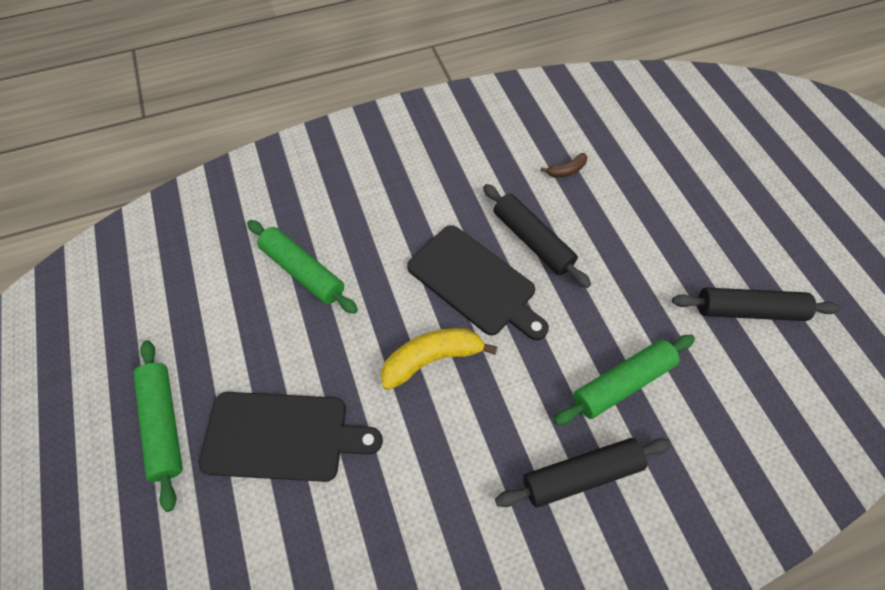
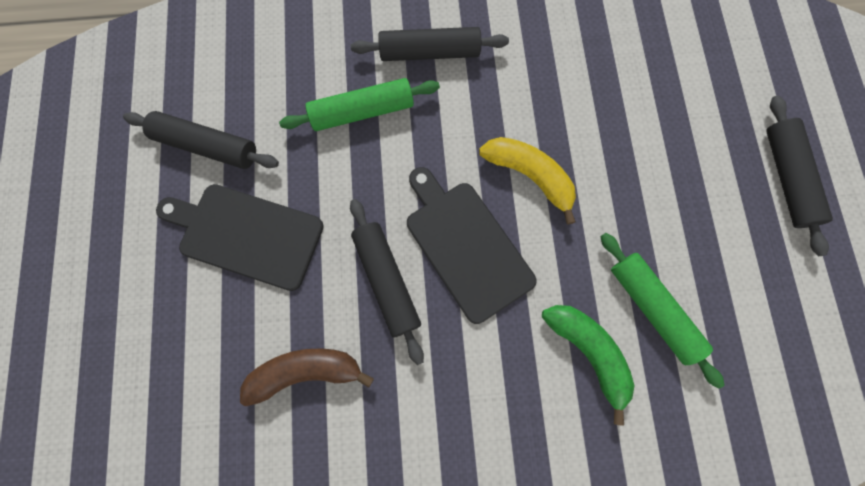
camera: 165 degrees left, 15 degrees up
(164, 424) = (786, 178): green rolling pin -> black rolling pin
(282, 436) = (676, 142): black cutting board -> black cutting board (246, 235)
(354, 229) = (588, 352): none -> green banana
(432, 359) = (529, 176): yellow banana -> yellow banana turned 135 degrees counterclockwise
(566, 170) = (306, 371): brown banana -> brown banana, size x1.92

